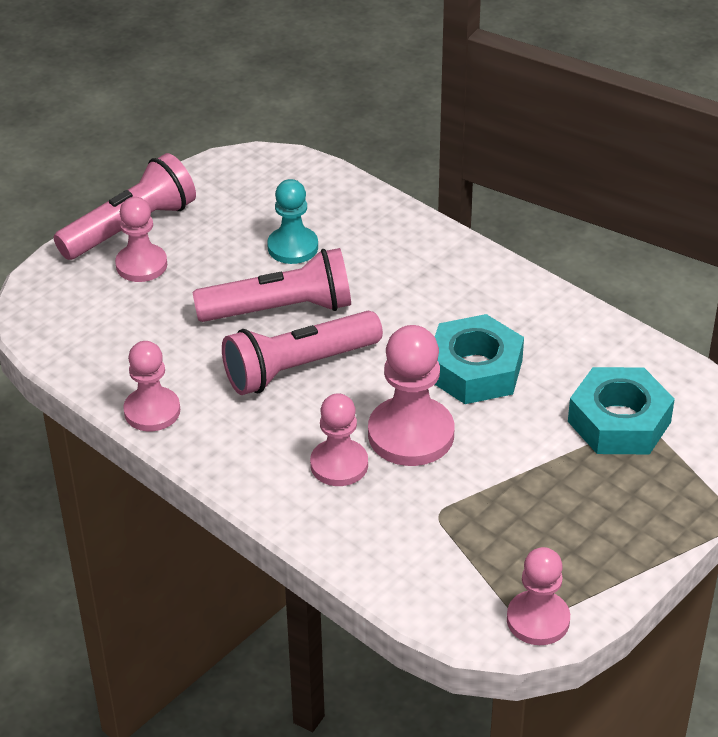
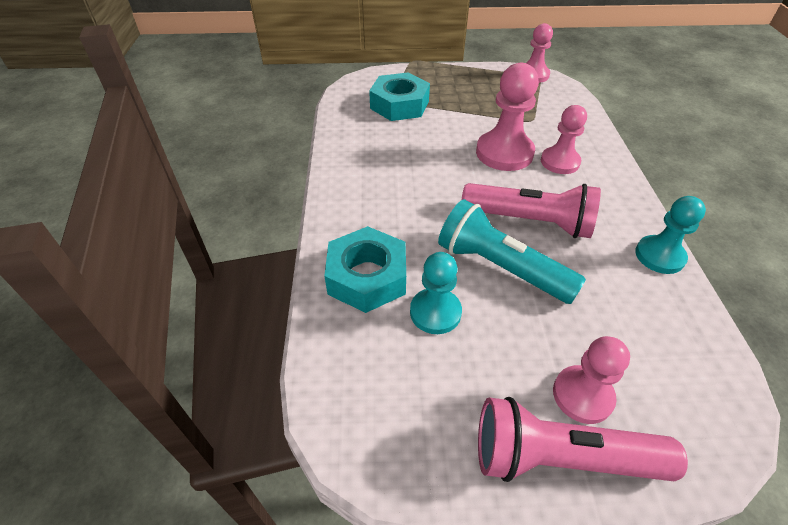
camera: 135 degrees left, 5 degrees up
(152, 411) = (659, 256): pink pawn -> turquoise pawn
(280, 309) = (501, 268): pink flashlight -> turquoise flashlight
(475, 370) = (429, 159): turquoise nut -> turquoise nut (367, 277)

